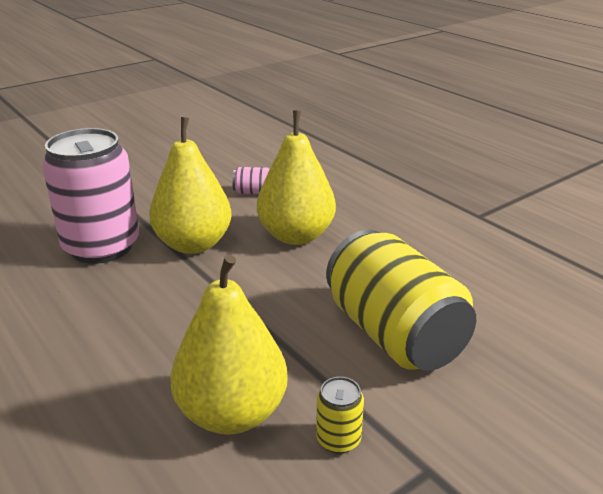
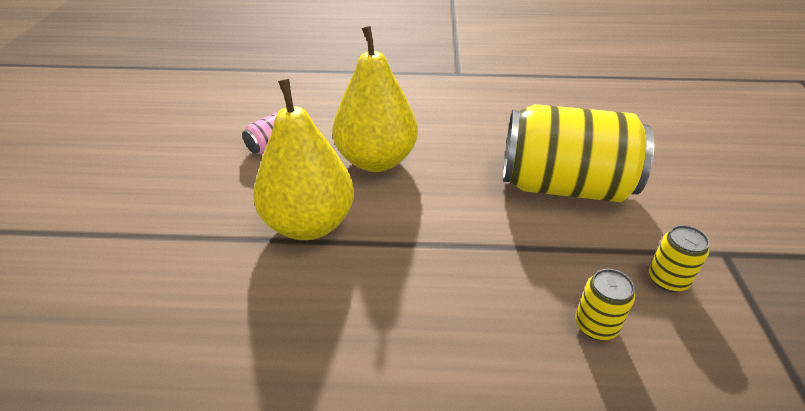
camera: 50 degrees left, 10 degrees up
(101, 247) = (222, 292): pink can -> none
(232, 413) = (596, 325): yellow pear -> yellow can

